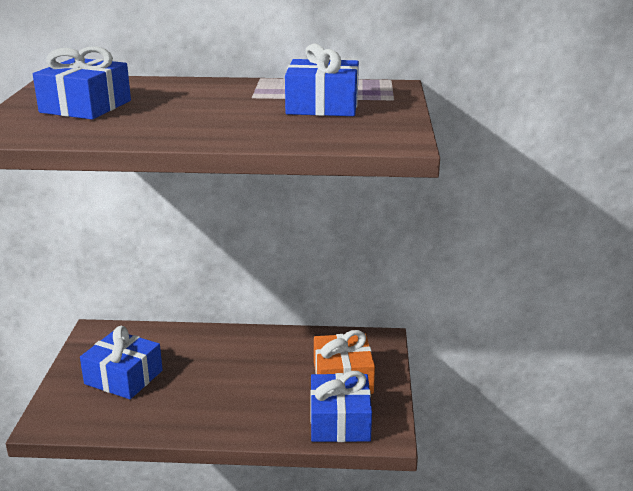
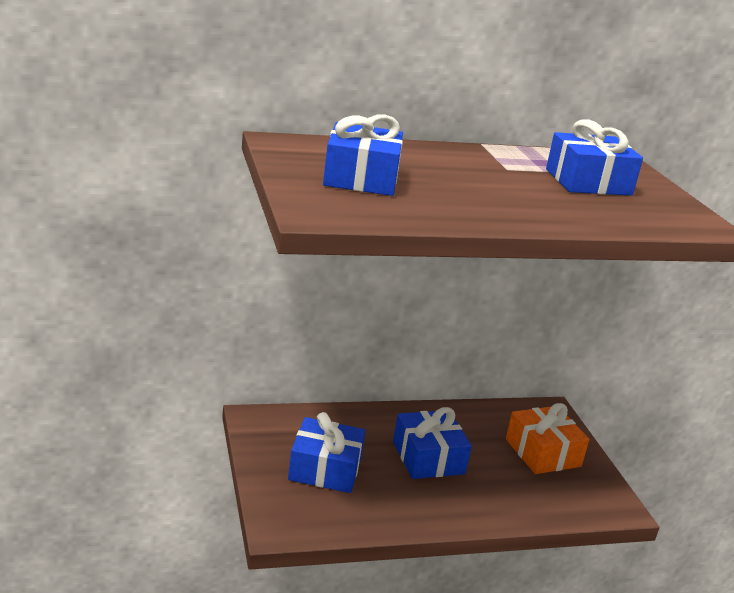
camera: 20 degrees left, 0 degrees up
(340, 421) = (570, 498): blue gift -> blue gift (428, 458)

